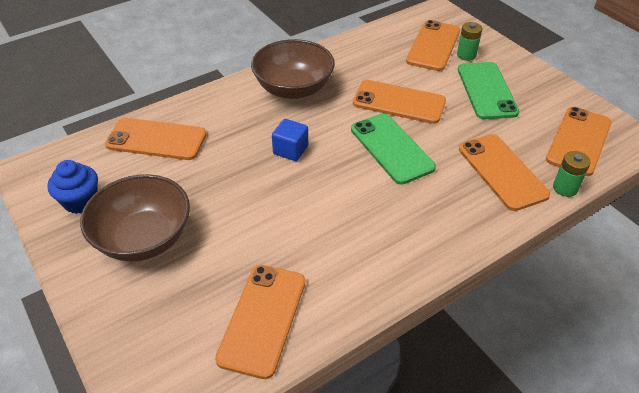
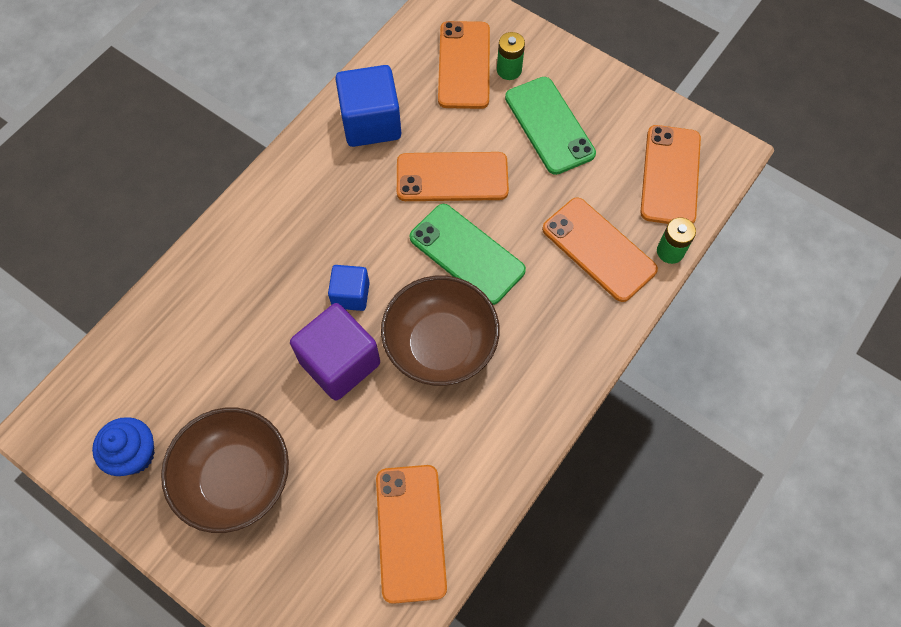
camera: 20 degrees left, 20 degrees up
(156, 139) = (180, 331): orange phone -> none
(262, 188) = (340, 363): none -> purple cube
(293, 89) = (316, 194): brown bowl -> brown bowl (440, 345)
(352, 61) = (371, 123): none -> blue cube

